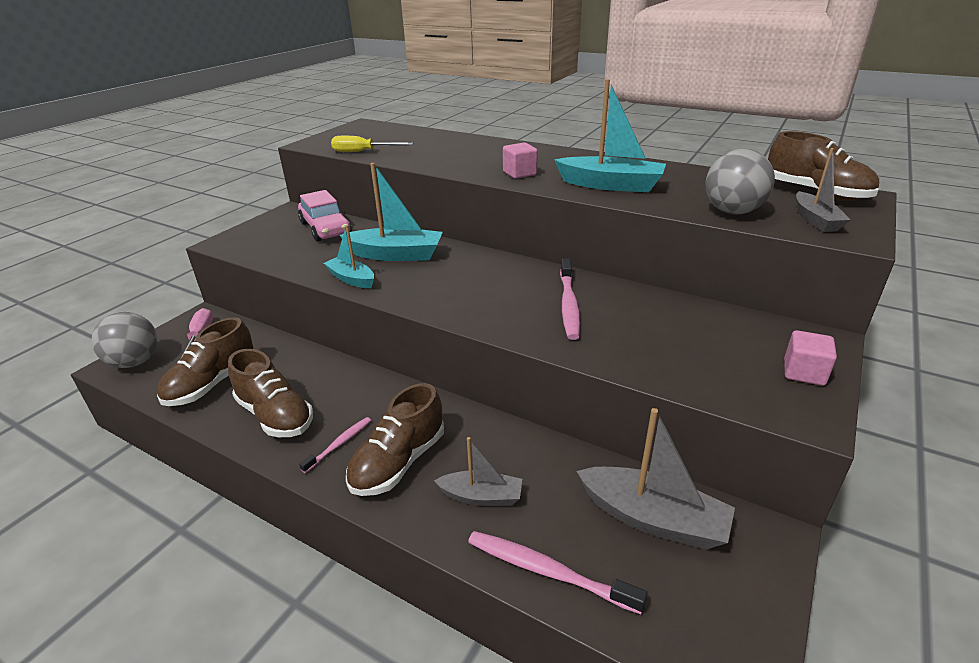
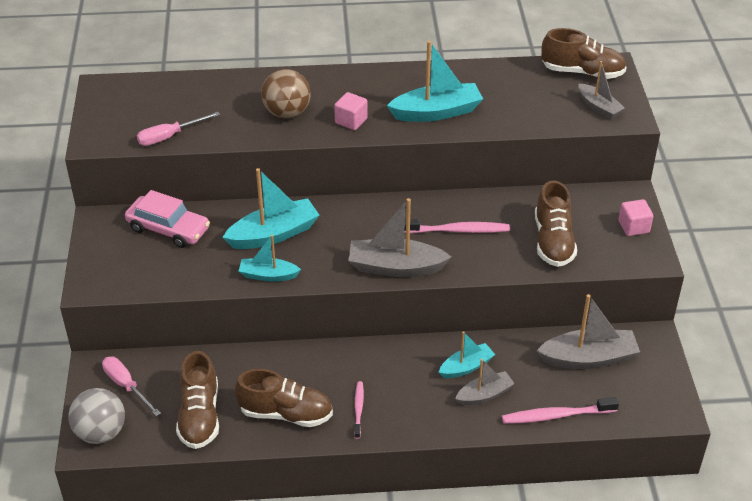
camera: 35 degrees left, 10 degrees up
(363, 152) = (169, 136): yellow screwdriver -> pink screwdriver
(399, 462) = (412, 400): brown shoe -> brown shoe (553, 241)
(469, 312) = (395, 267): none -> grey boat
(471, 159) = (287, 113): none -> brown ball
(491, 456) = (466, 367): none -> turquoise boat
(568, 305) = (457, 230): pink toothbrush -> pink toothbrush turned 60 degrees counterclockwise
(732, 212) = (543, 116): grey ball -> none

